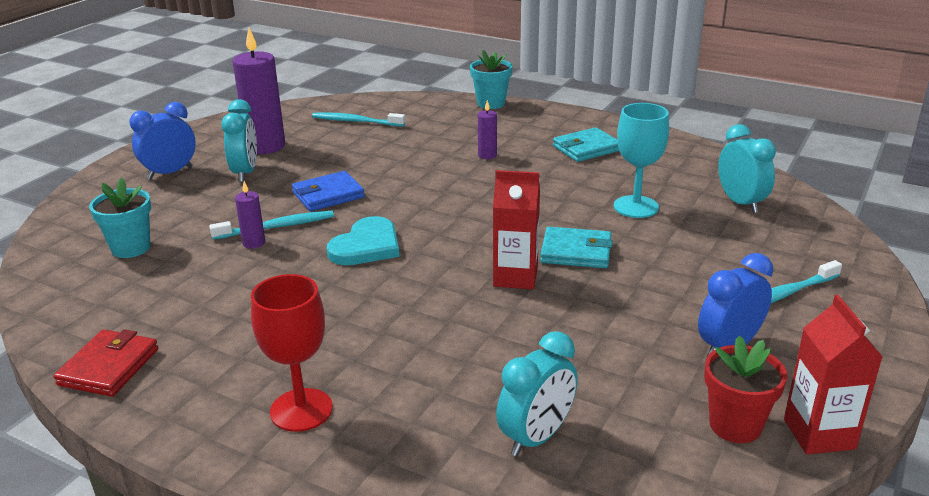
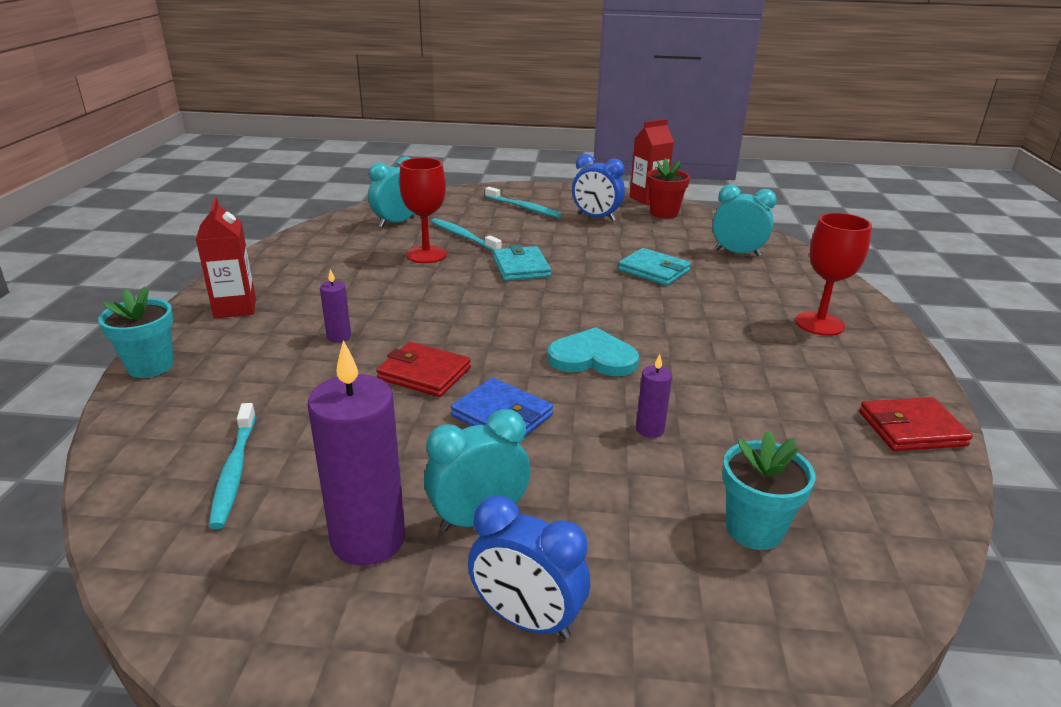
camera: 115 degrees left, 0 degrees up
(277, 227) = (603, 426): turquoise toothbrush -> turquoise toothbrush (463, 236)
(406, 177) = (424, 373): none -> red wallet
(515, 277) = (580, 283): red carton -> red carton (235, 308)
(586, 148) = (301, 287): turquoise wallet -> turquoise wallet (654, 270)
(636, 207) = (426, 255): turquoise goblet -> red goblet

